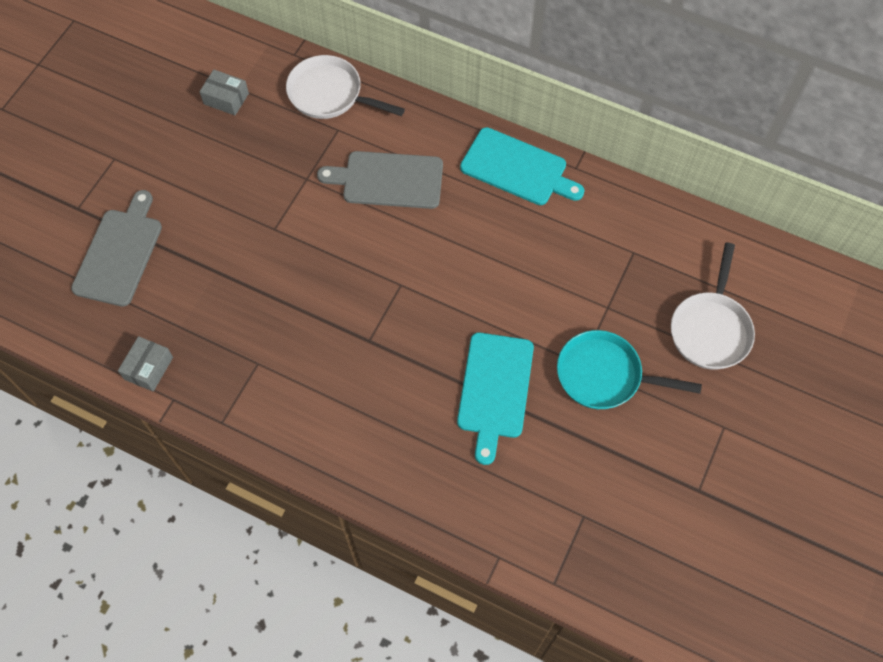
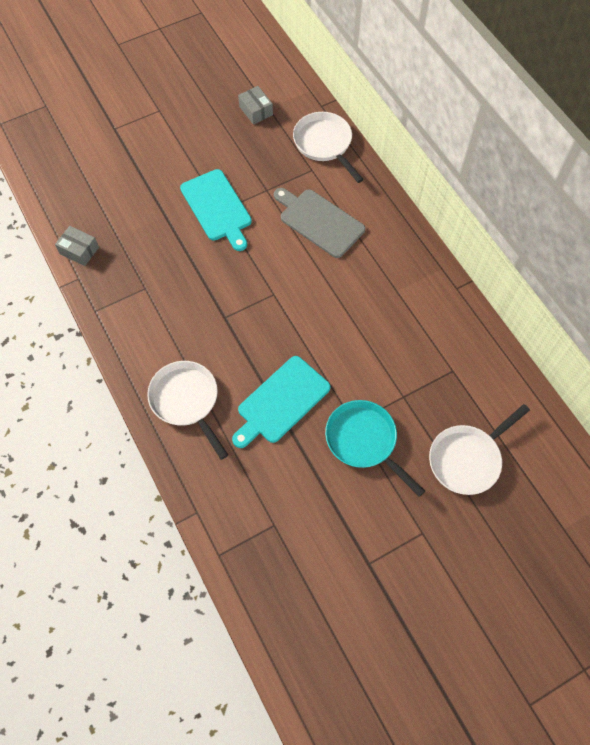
camera: 35 degrees right, 0 degrees up
(119, 253) = (117, 170): grey cutting board -> none
(148, 368) = (79, 250): grey box -> grey box turned 60 degrees clockwise
(398, 452) = (186, 401): none -> white pan
(517, 168) = (414, 264): turquoise cutting board -> turquoise cutting board (217, 208)

